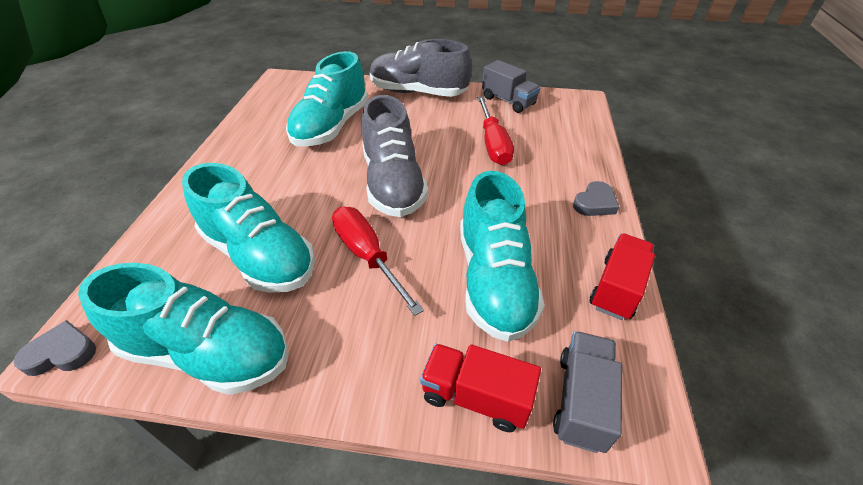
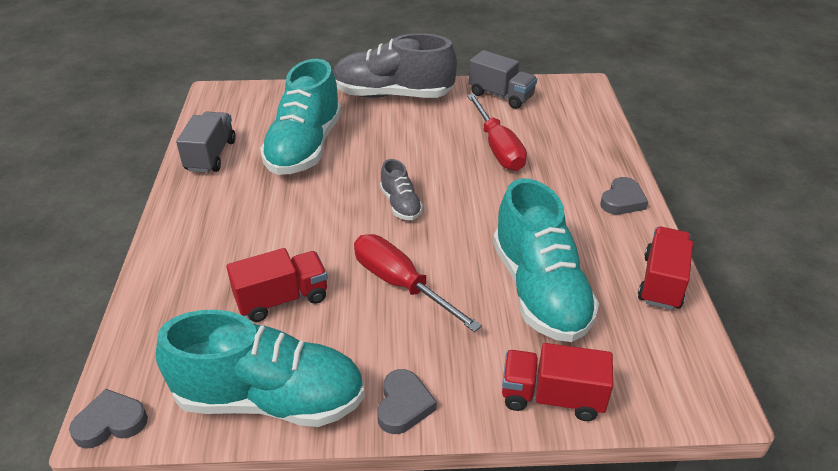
camera: 10 degrees left, 5 degrees down
(259, 256) = (282, 299): turquoise shoe -> red truck
(327, 380) = (403, 405): none -> grey heart
(393, 183) = (400, 204): grey shoe -> grey shoe, size x0.47
(581, 400) = (649, 385): grey truck -> grey truck (211, 155)

